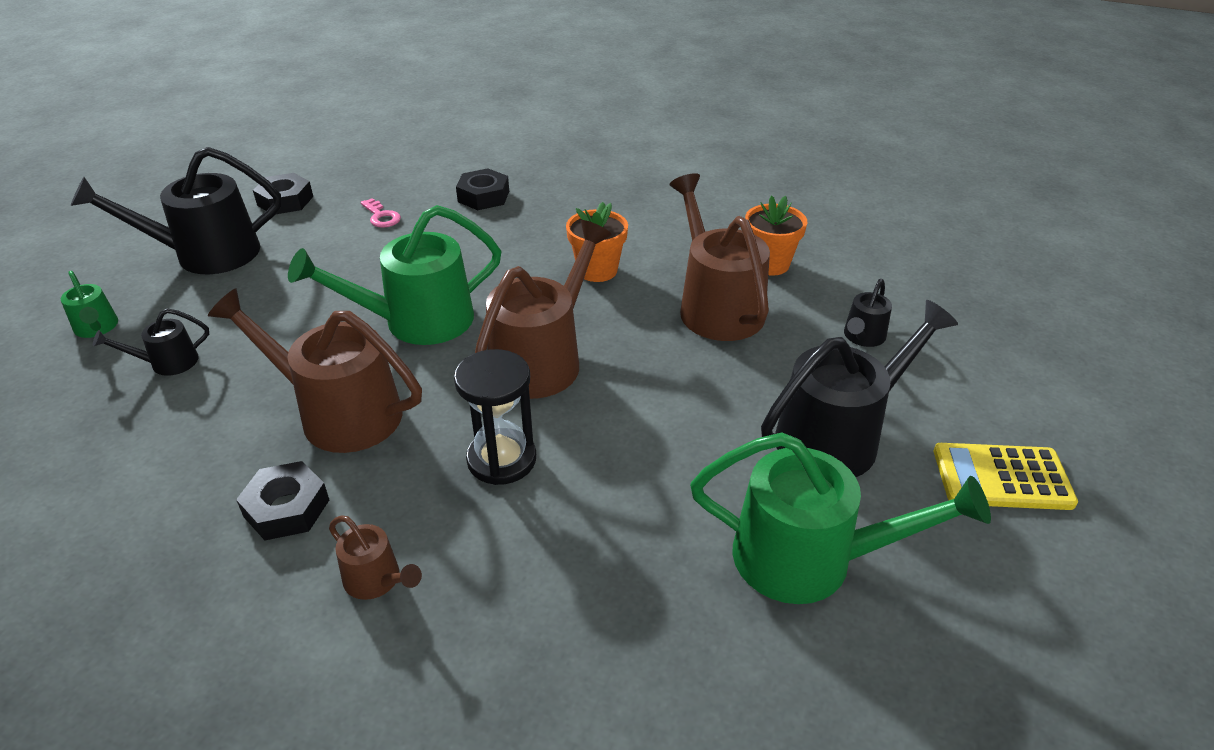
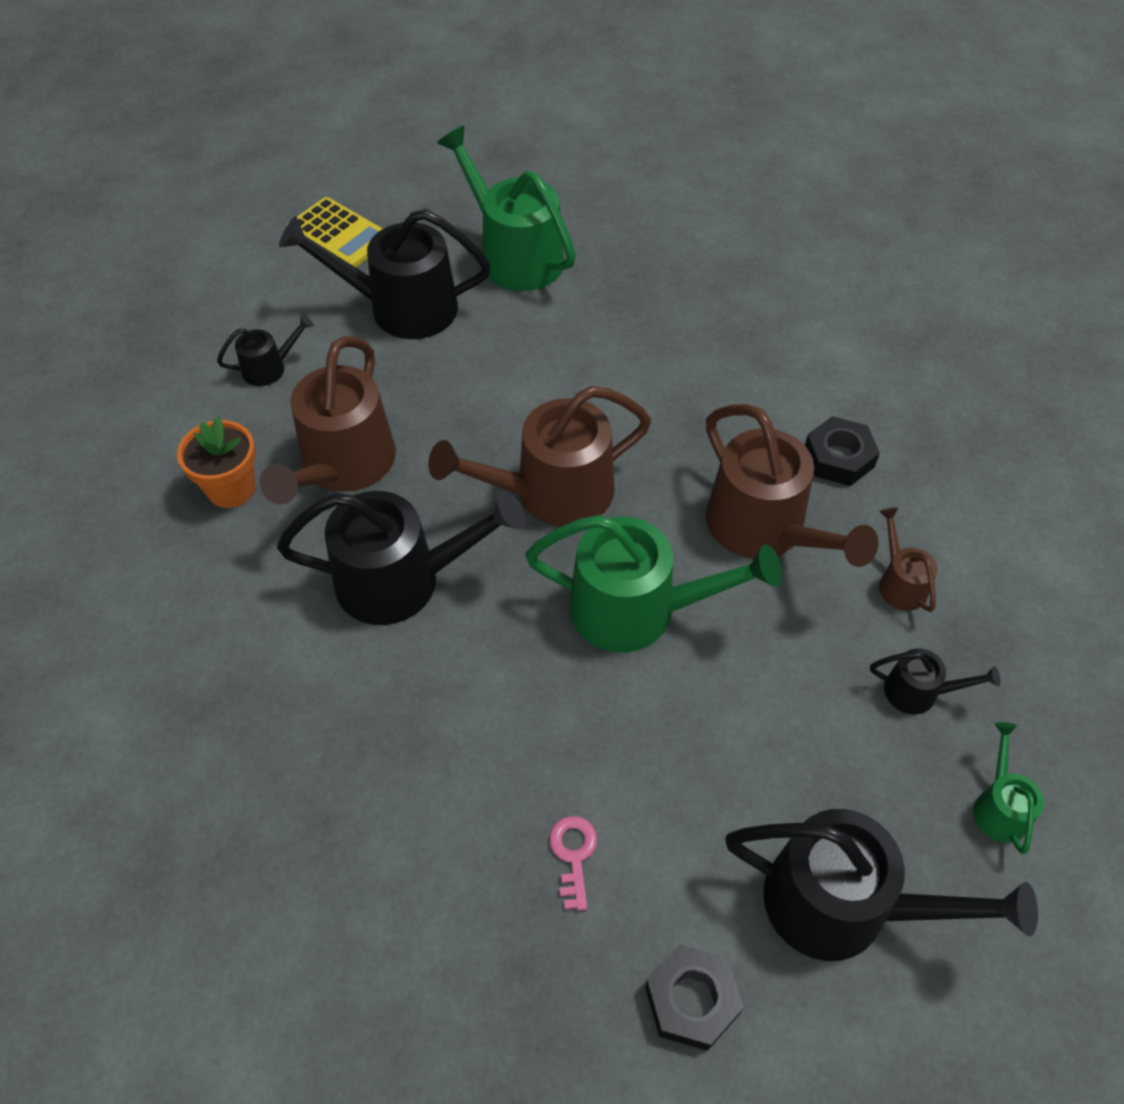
camera: 145 degrees left, 15 degrees up
(377, 580) = (792, 373): brown watering can -> brown watering can (900, 583)
(483, 196) = (410, 819): black nut -> none
(501, 459) = (655, 415): black hourglass -> none
(597, 270) = (401, 580): orange flower pot -> black watering can

